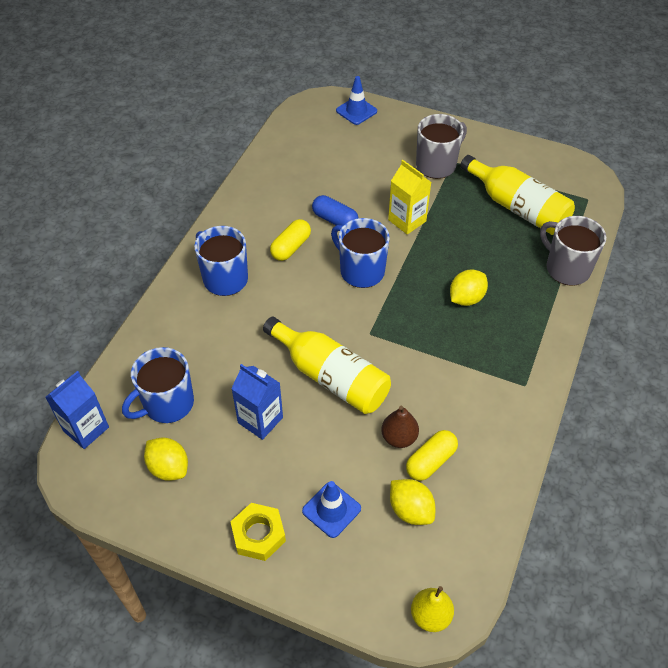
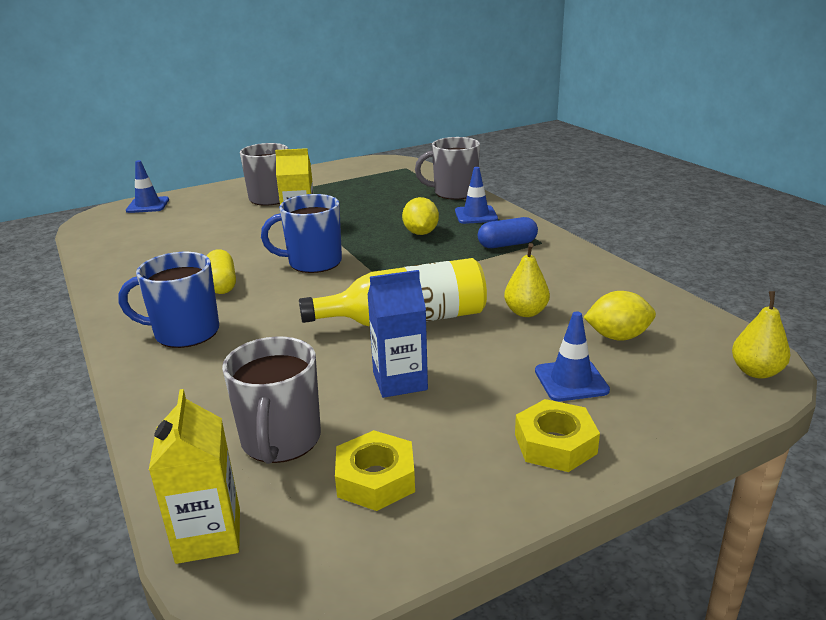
camera: 50 degrees left, 25 degrees down
(86, 429) = (208, 535): blue carton -> yellow carton
(167, 404) = (280, 440): blue mug -> grey mug
(169, 468) = (376, 479): yellow lemon -> yellow nut
(335, 220) = (236, 253): blue capsule -> blue capsule (507, 244)
(399, 437) = (526, 312): brown pear -> yellow pear
(431, 461) = (571, 307): yellow capsule -> none
(517, 207) = (369, 188): yellow bottle -> none
(534, 311) = (476, 215): none -> blue traffic cone

